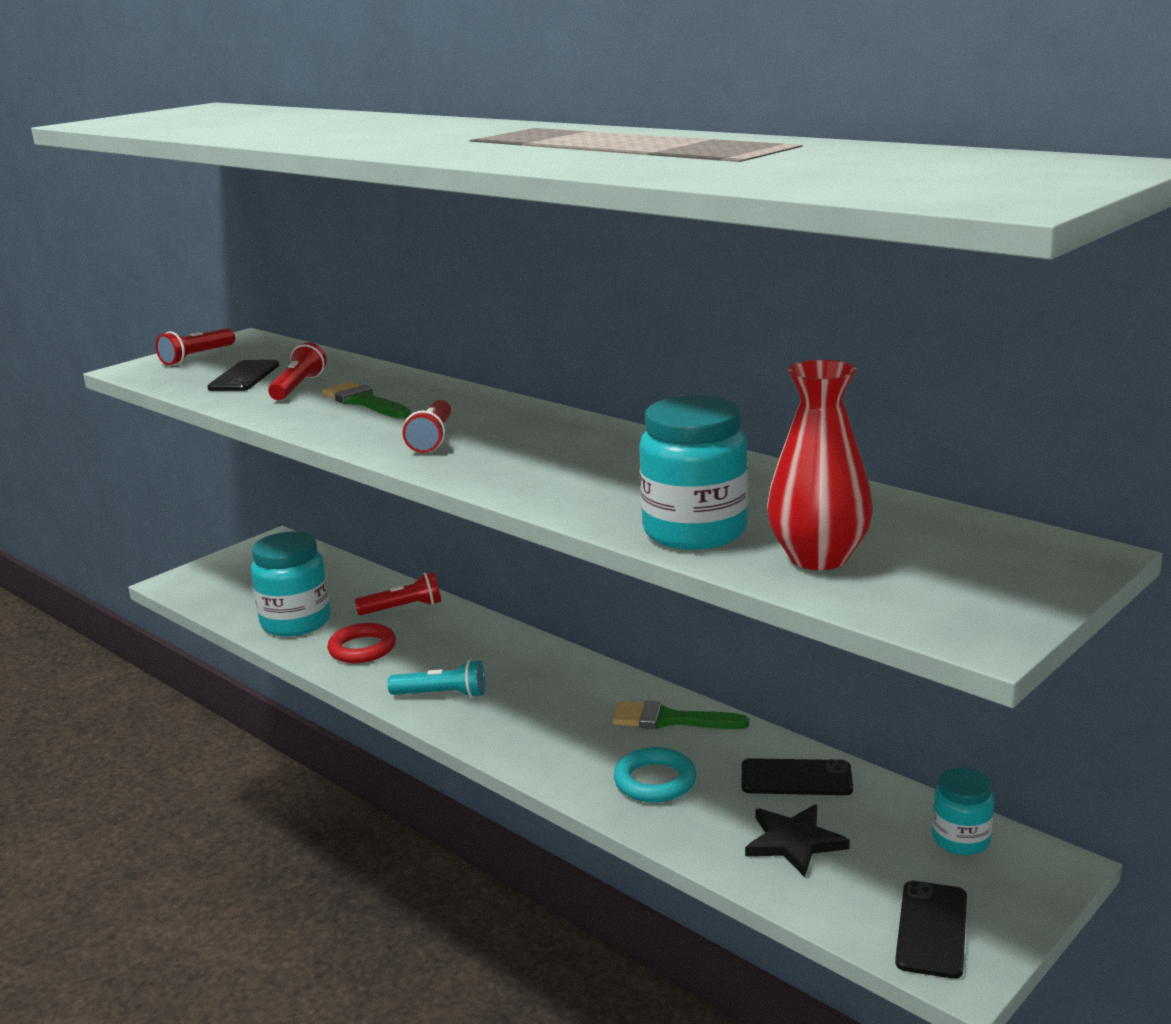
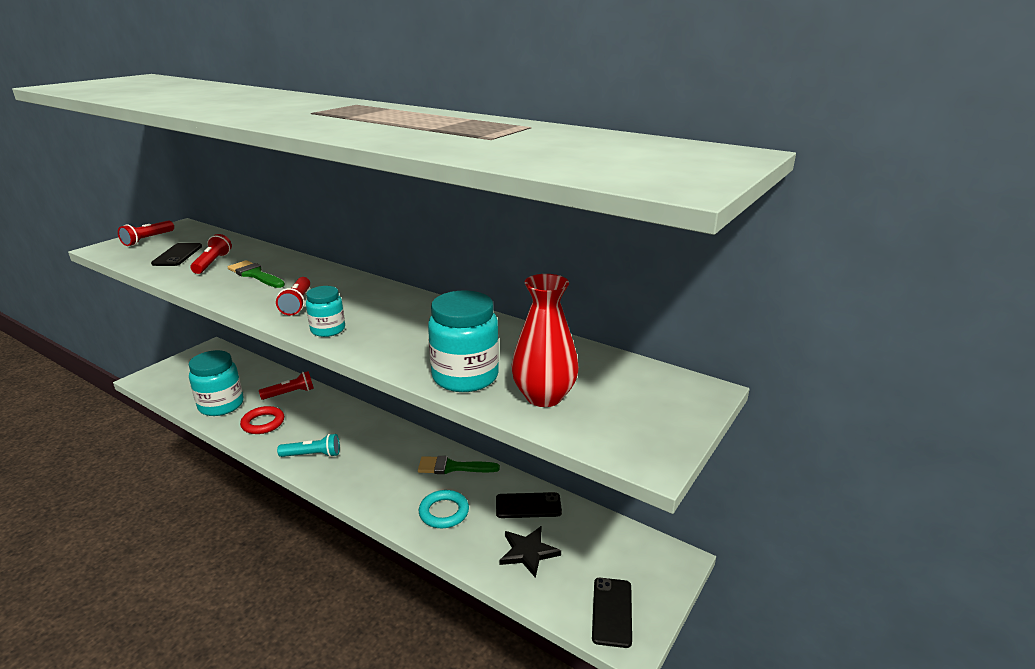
camera: 10 degrees left, 5 degrees up
(961, 840) = (625, 544): turquoise jar -> turquoise jar (328, 330)

